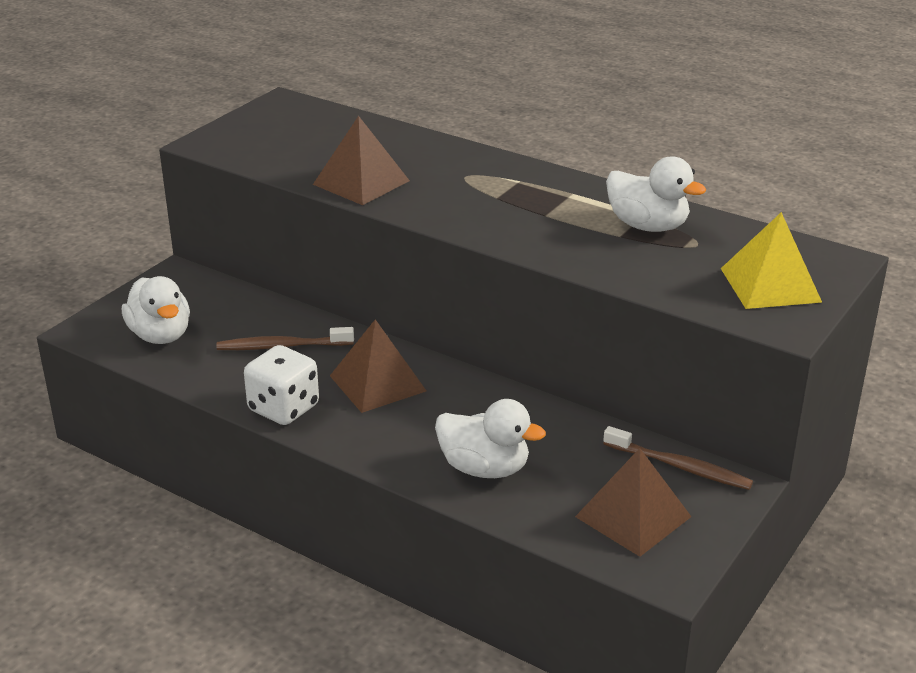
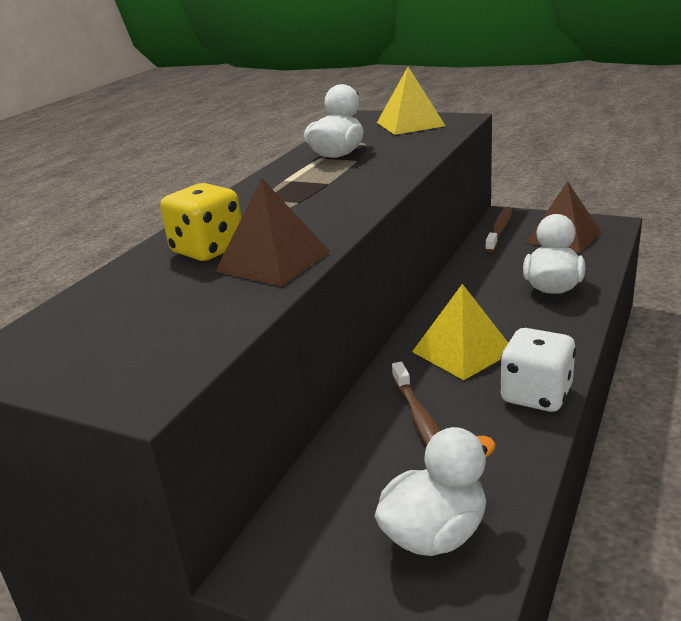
camera: 95 degrees left, 5 degrees down
(377, 383) = (462, 351): brown pyramid -> yellow pyramid
(405, 158) = (208, 250): none -> yellow dice

